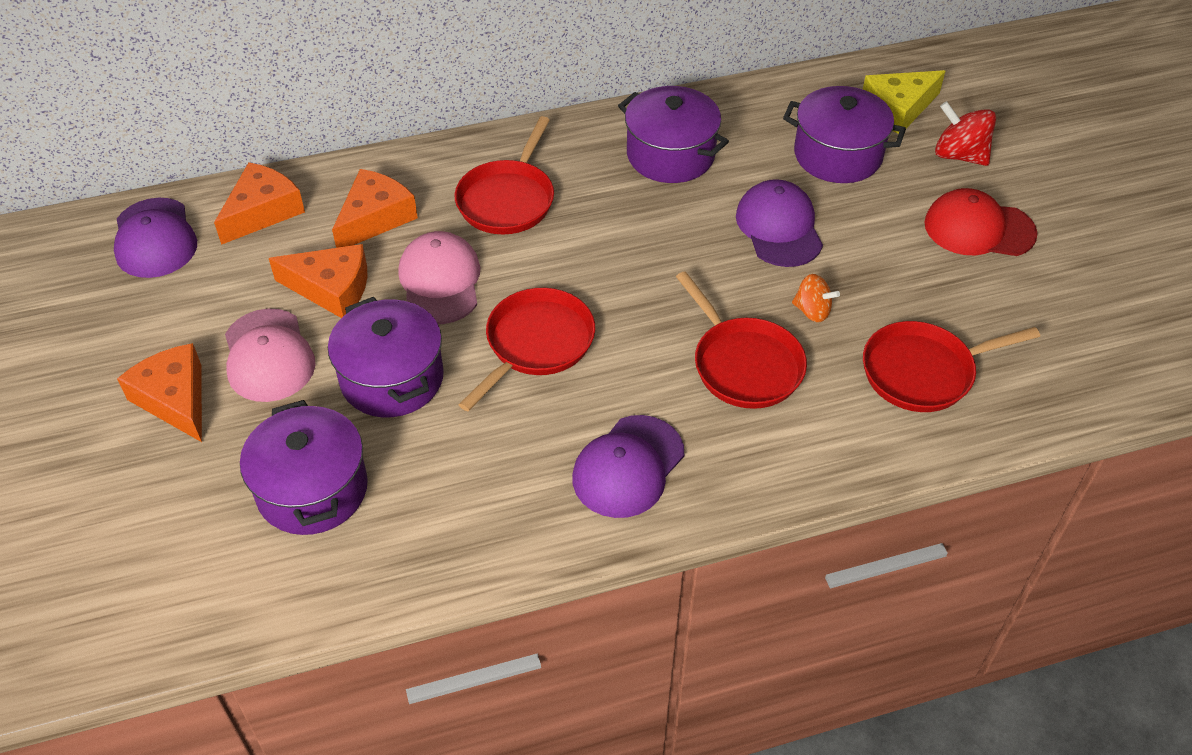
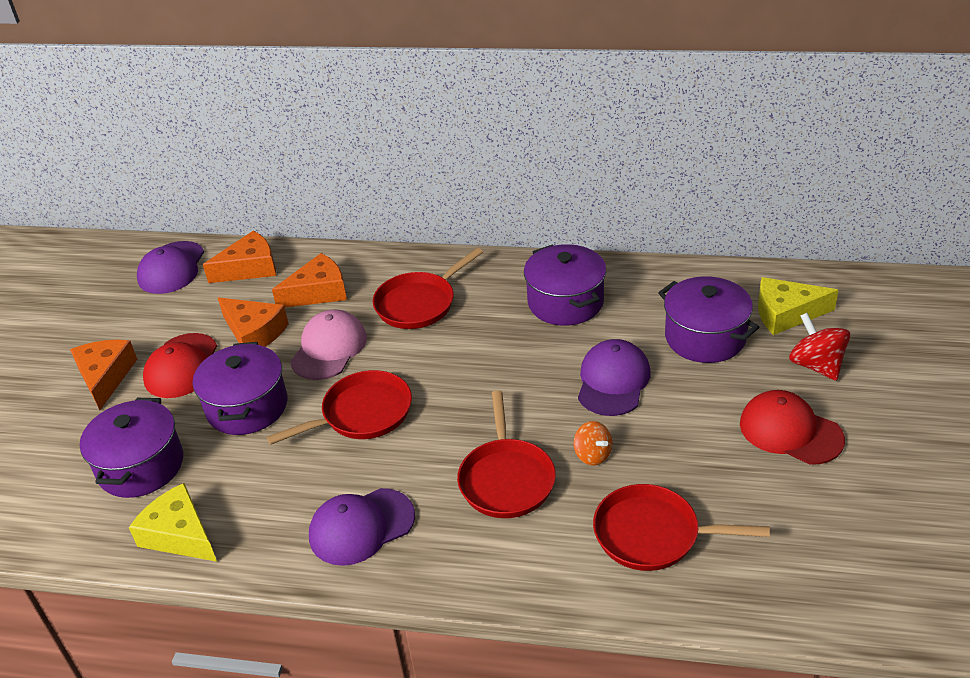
camera: 30 degrees right, 10 degrees down
(268, 356) = (181, 366): pink cap -> red cap
(425, 549) = (180, 535): none -> yellow cheese

